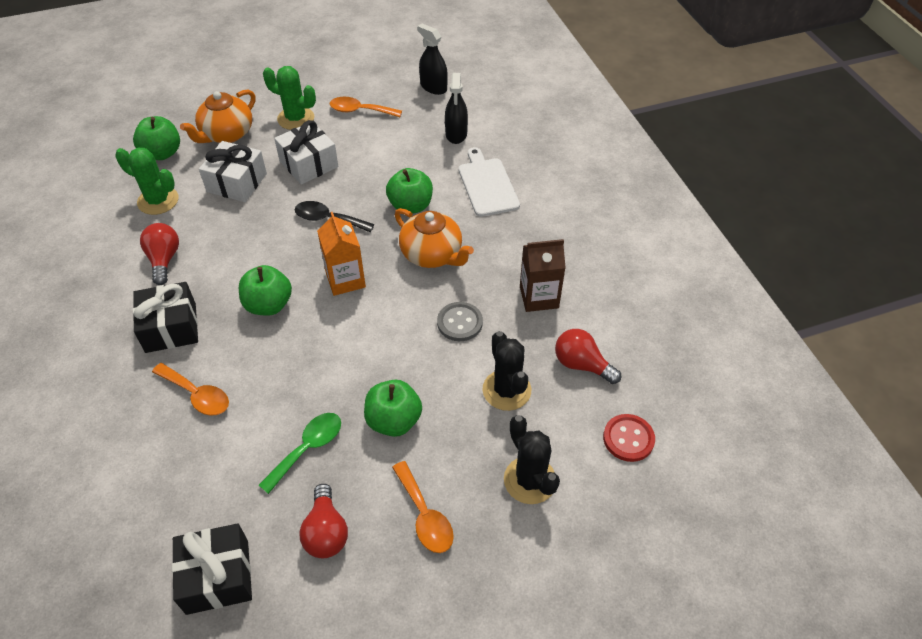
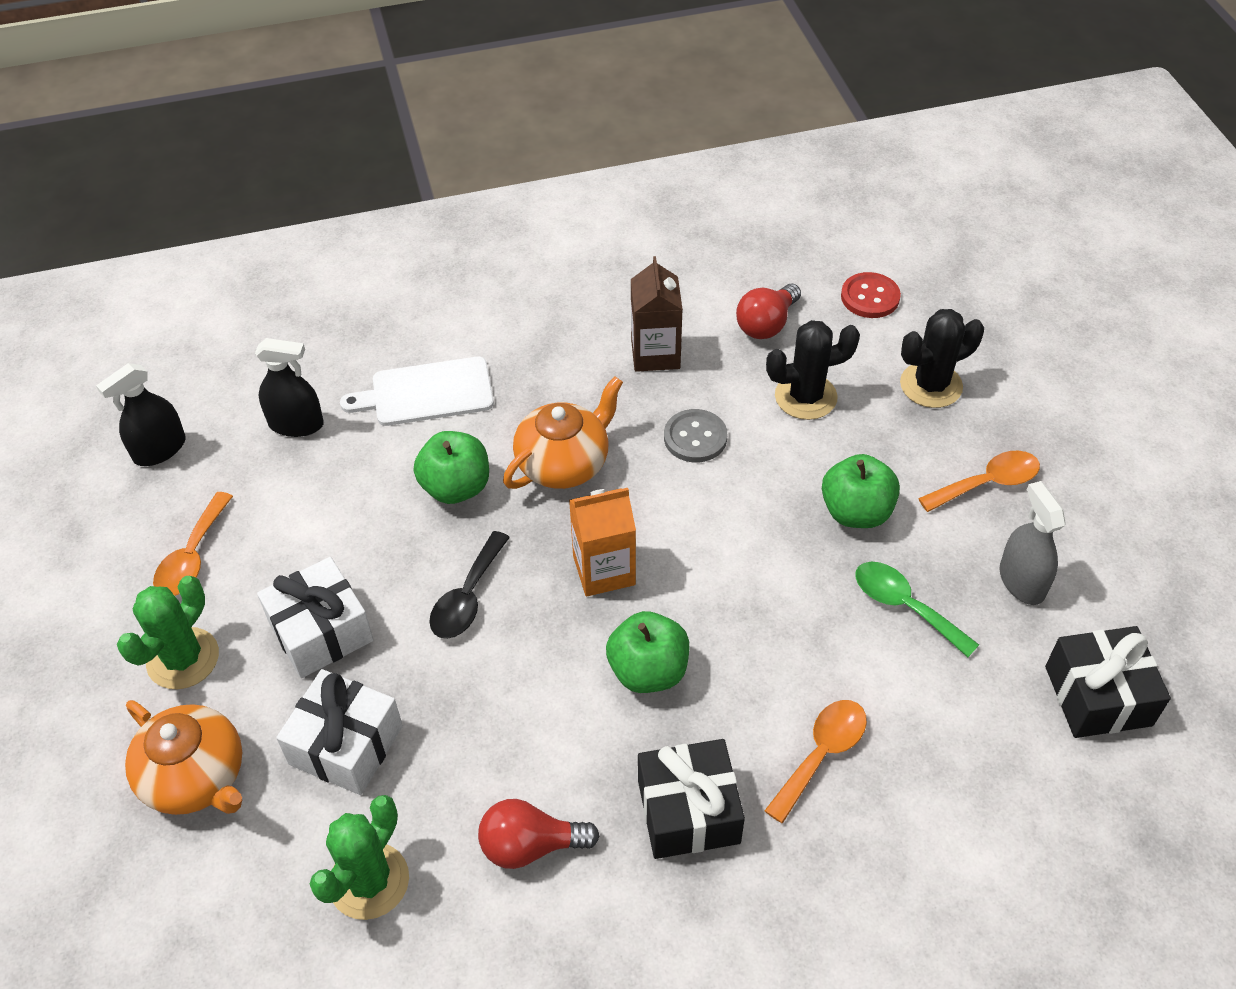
camera: 85 degrees left, 0 degrees up
(162, 153) = (223, 895): green apple -> none
(326, 532) = (1021, 581): red light bulb -> grey spray bottle

